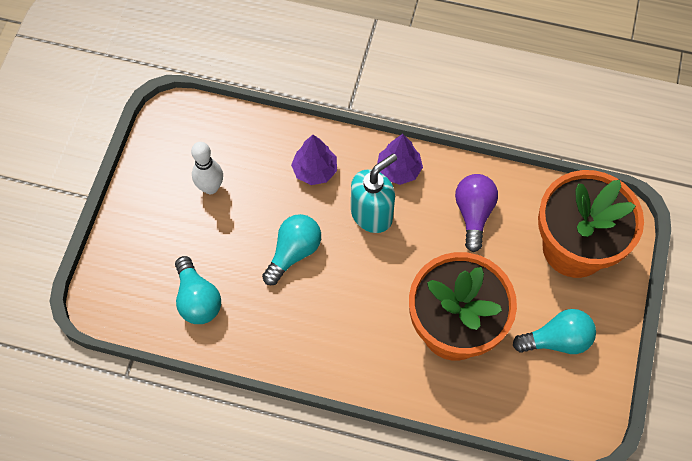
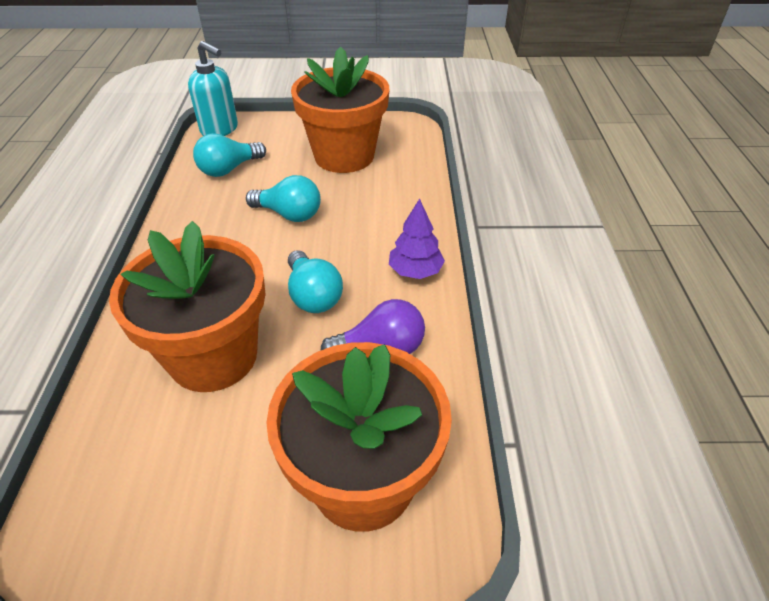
camera: 75 degrees right, 20 degrees down
(211, 187) = (344, 156): white bowling pin -> orange flower pot
(315, 170) = (387, 211): purple tree -> none
(372, 214) = (350, 260): turquoise soap dispenser -> turquoise soap dispenser (220, 130)
(557, 340) = (203, 480): turquoise light bulb -> turquoise light bulb (313, 295)

